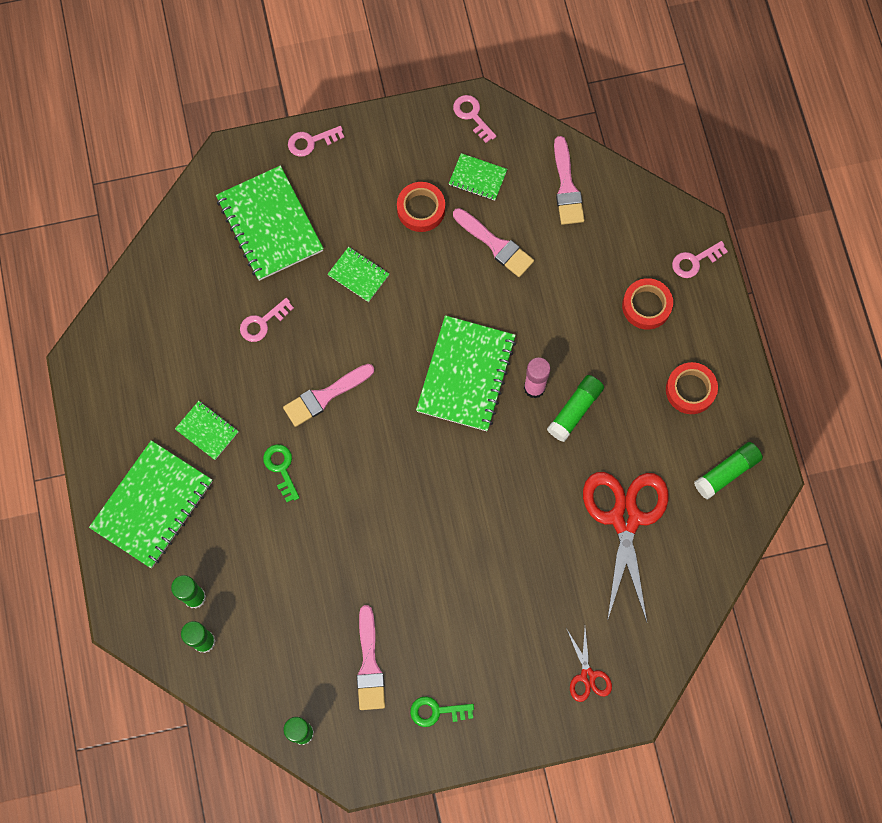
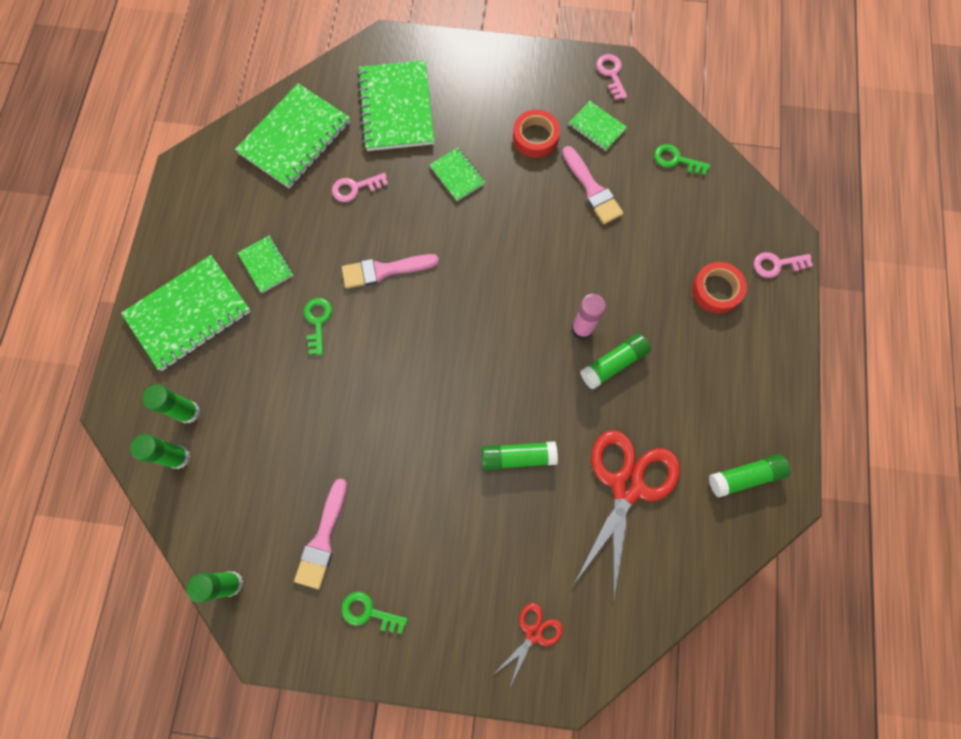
camera: 20 degrees right, 0 degrees up
(311, 142) = (460, 52): pink key -> none
(466, 374) = (521, 295): green notebook -> green notebook (295, 138)
(518, 528) = (517, 457): none -> green glue stick
(566, 187) = (676, 160): pink brush -> green key
(587, 676) = (533, 633): red scissors -> red scissors turned 150 degrees counterclockwise
(690, 390) = (734, 383): red tape -> none

